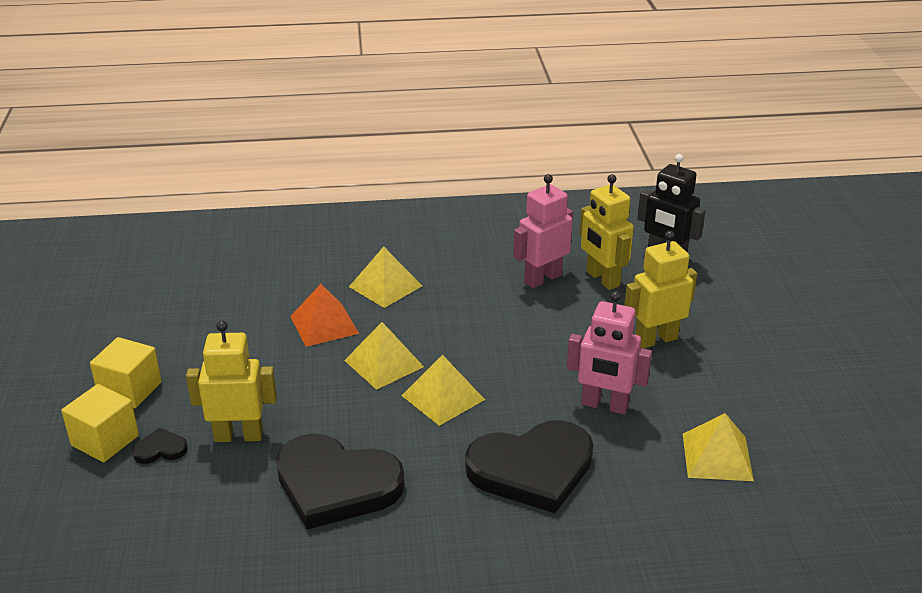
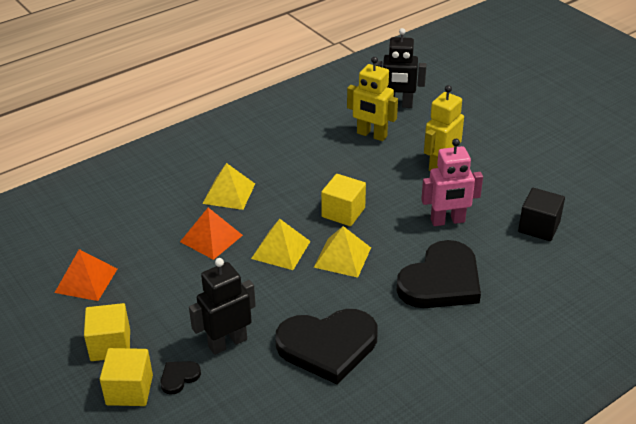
camera: 30 degrees left, 5 degrees up
(168, 319) = (86, 280): none -> orange pyramid
(239, 435) = (227, 343): yellow robot -> black robot
(489, 350) = (343, 212): none -> yellow cube
(542, 278) = (332, 148): pink robot -> none
(717, 456) = (539, 227): yellow pyramid -> black cube

